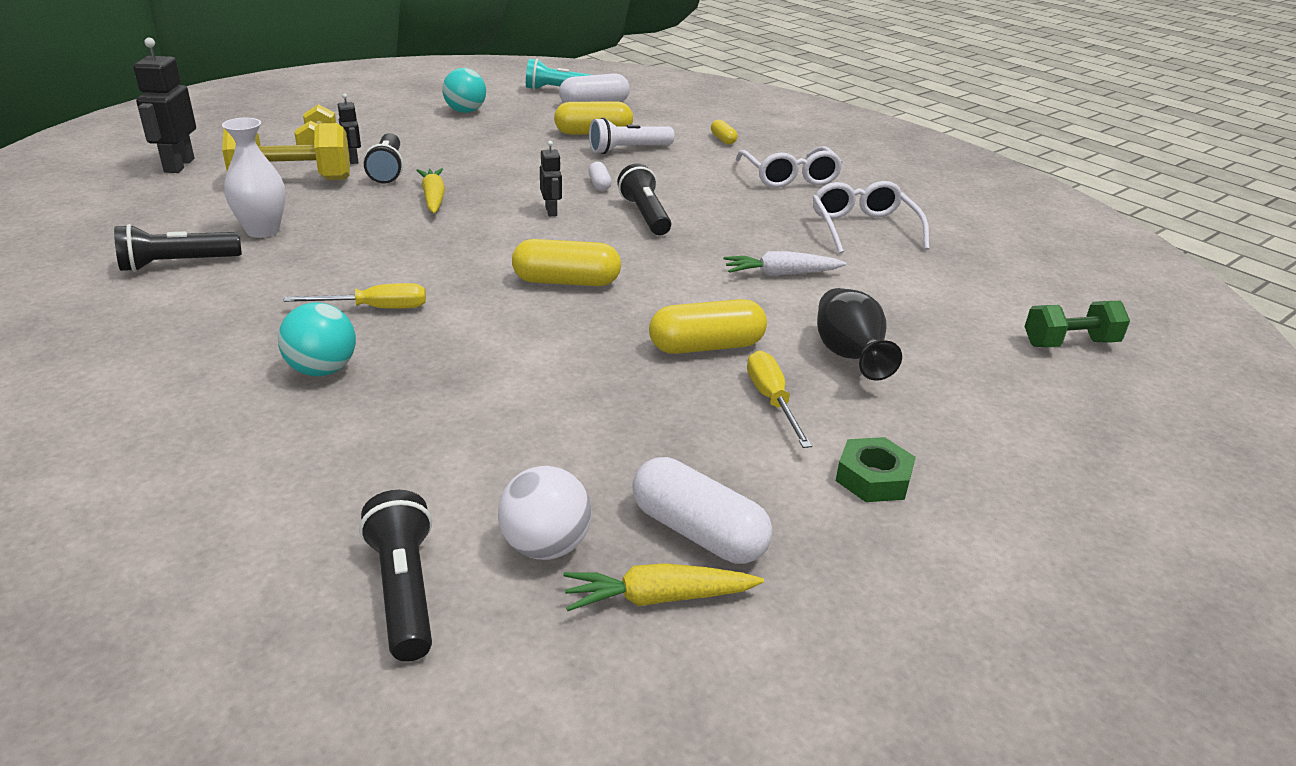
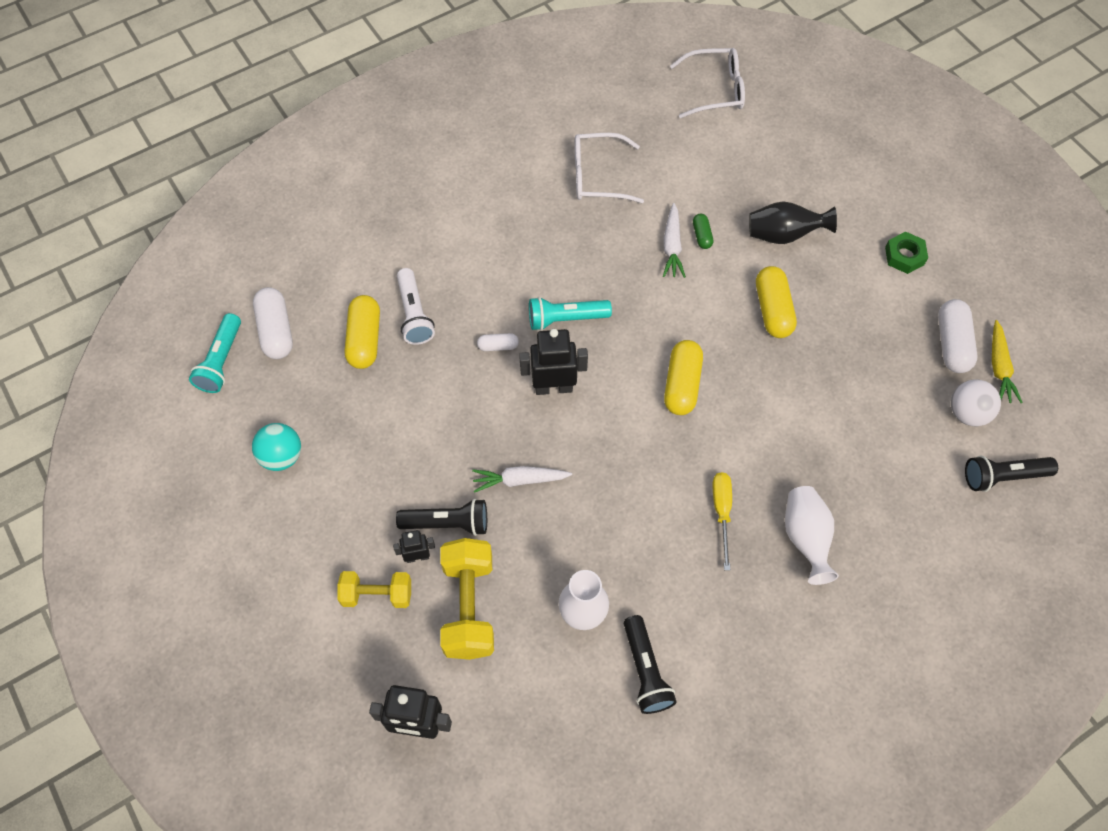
camera: 80 degrees left, 30 degrees up
(322, 370) = (806, 538): turquoise ball -> white vase
(433, 198) = (520, 480): yellow carrot -> white carrot
(551, 211) = (553, 387): black robot -> black robot, size x1.80
(645, 215) = (566, 319): black flashlight -> turquoise flashlight
(698, 532) = (952, 343): white capsule -> white capsule turned 45 degrees counterclockwise
(723, 139) = (395, 233): yellow capsule -> none
(772, 401) = (834, 286): yellow screwdriver -> none
(789, 177) = (491, 200): white glasses -> white glasses (715, 90)
(810, 293) = (702, 235): none -> green capsule
(1069, 343) = (767, 116): green dumbbell -> none

